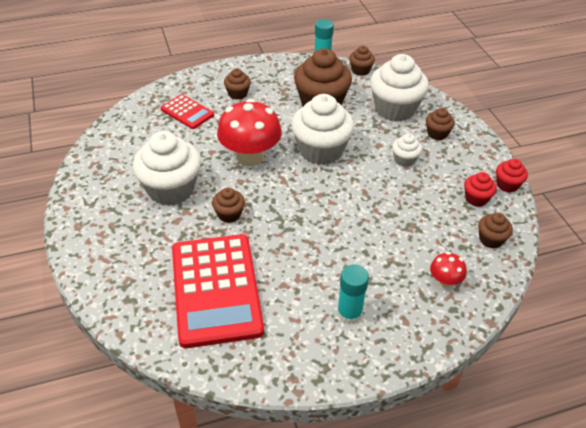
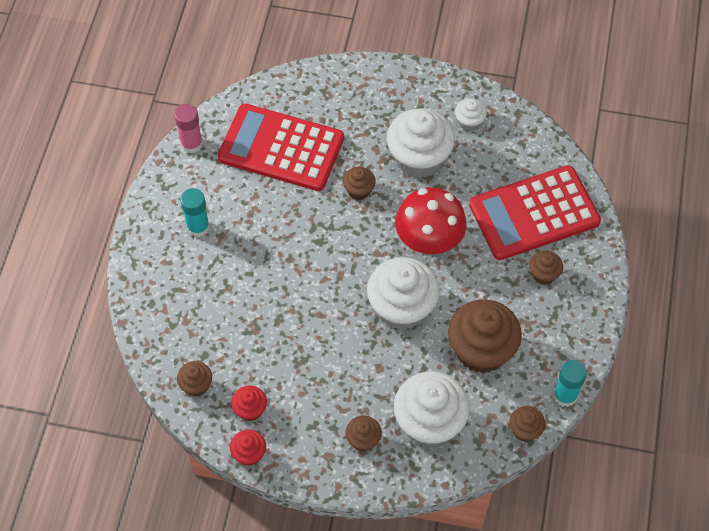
camera: 120 degrees right, 15 degrees up
(187, 112) = (534, 213): red calculator -> red calculator, size x2.02
(256, 371) = (191, 144): none -> pink glue stick
(404, 160) = (342, 379): white cupcake -> white cupcake (469, 122)
(444, 281) = (180, 315): red mushroom -> none

